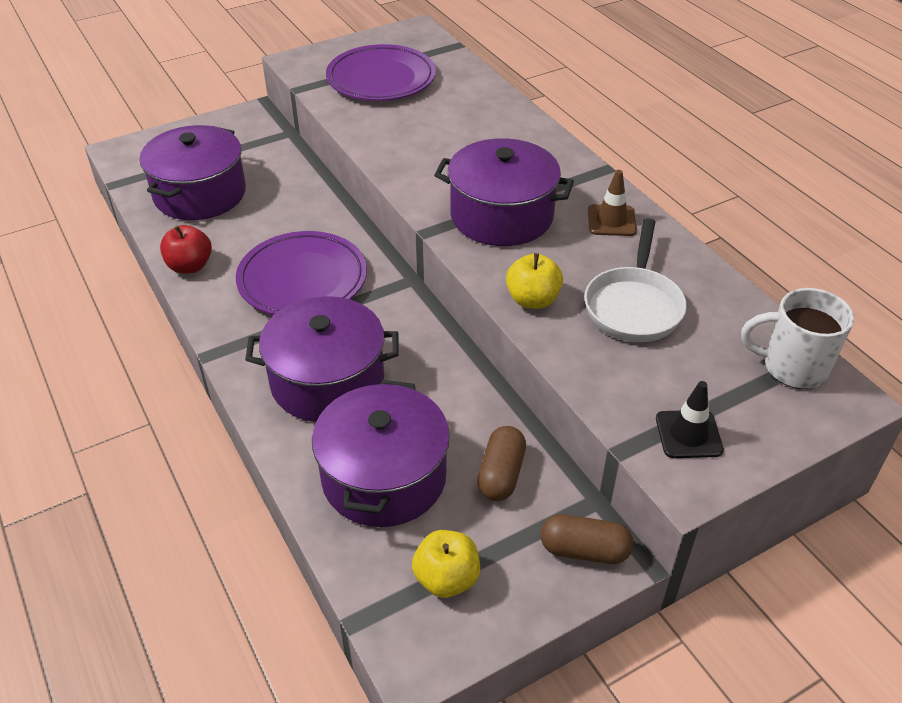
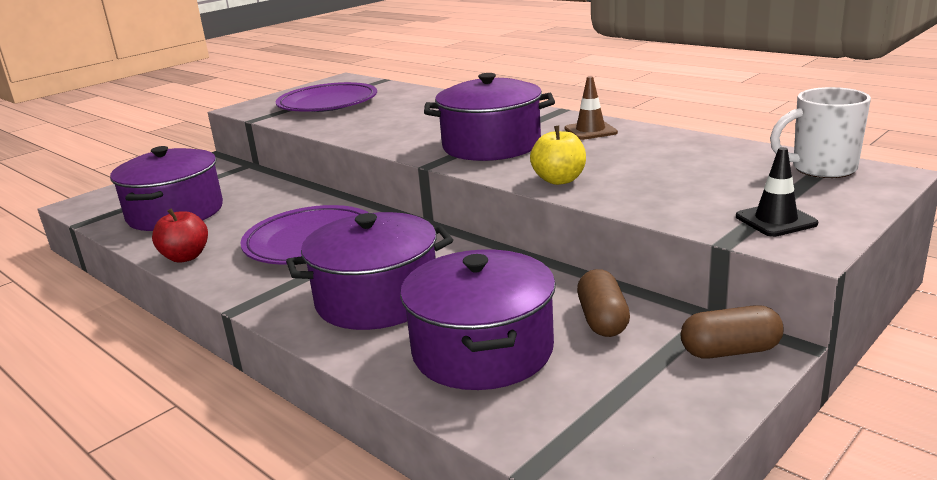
camera: 15 degrees left, 20 degrees down
(446, 579) = (606, 408): yellow apple -> none
(634, 306) = (653, 166): white pan -> none

